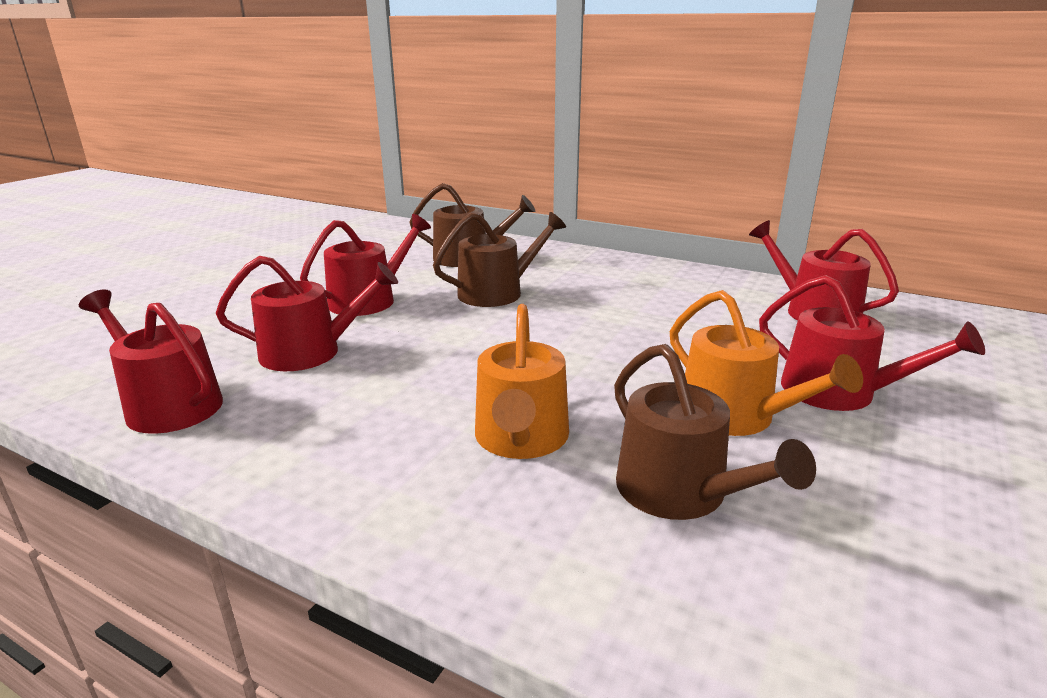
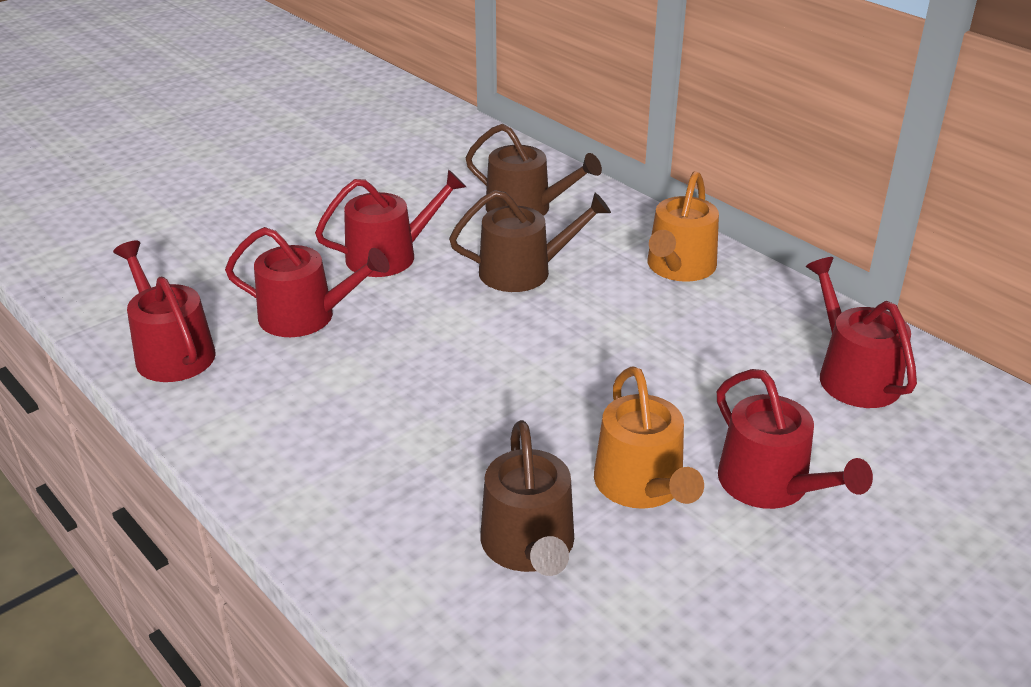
camera: 20 degrees right, 10 degrees up
(521, 439) = (434, 460): orange watering can -> orange watering can (679, 267)

